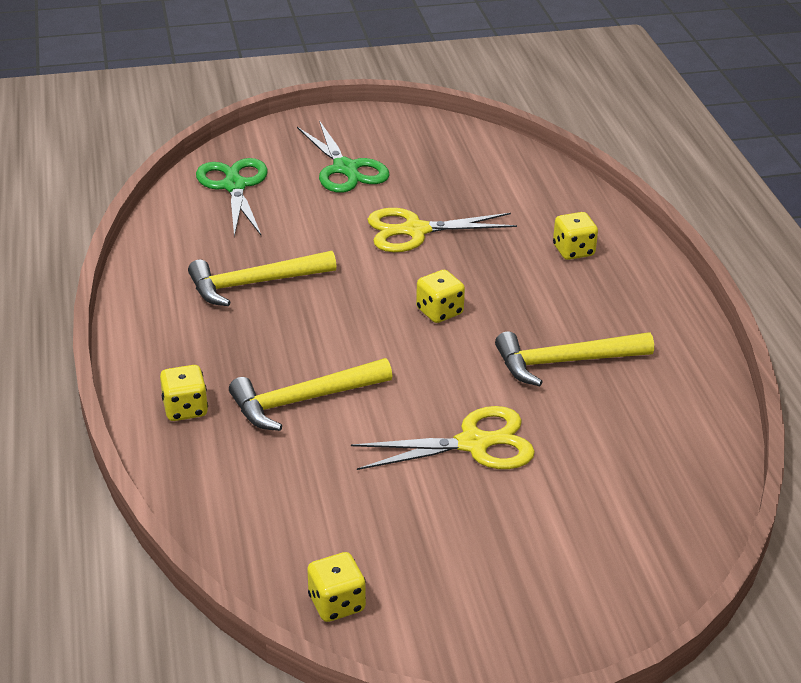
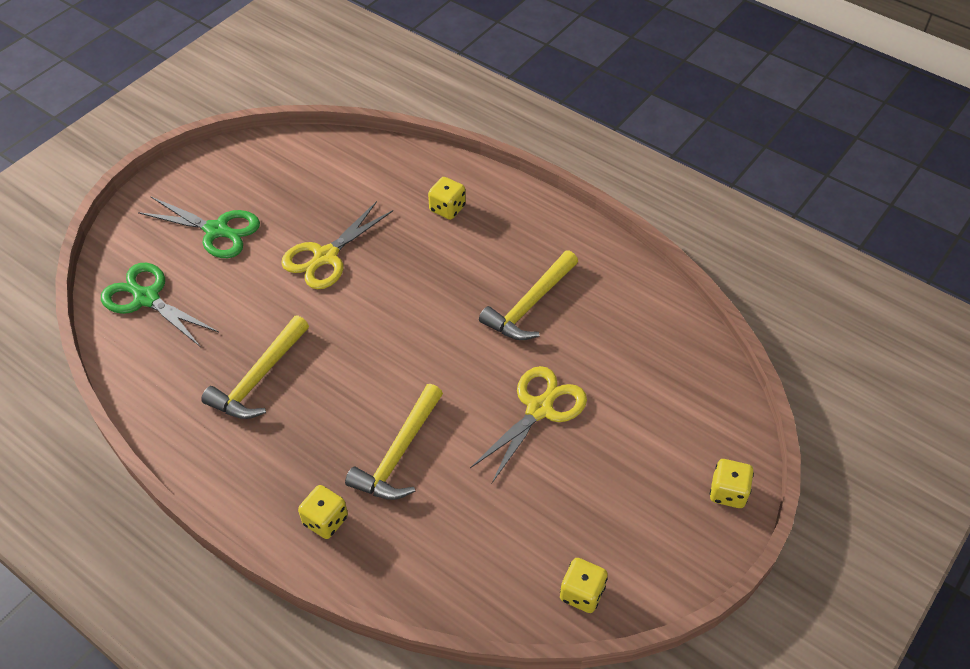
camera: 40 degrees left, 15 degrees up
(439, 312) = (412, 316): yellow dice -> yellow dice (728, 492)

